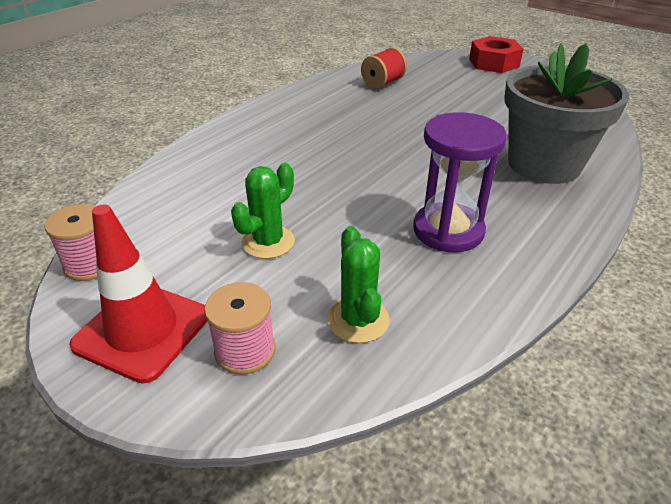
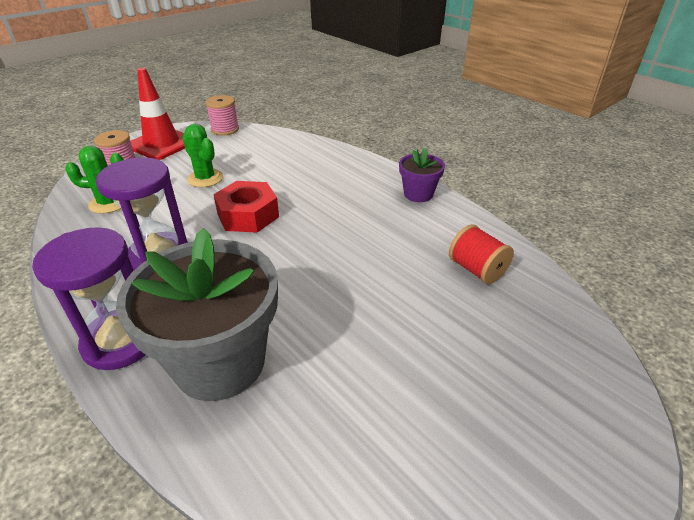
camera: 100 degrees right, 0 degrees up
(281, 104) = (418, 194): none -> purple flower pot
(493, 63) = (585, 429): red nut -> red nut (248, 215)
(566, 217) = (121, 341): none -> purple hourglass

